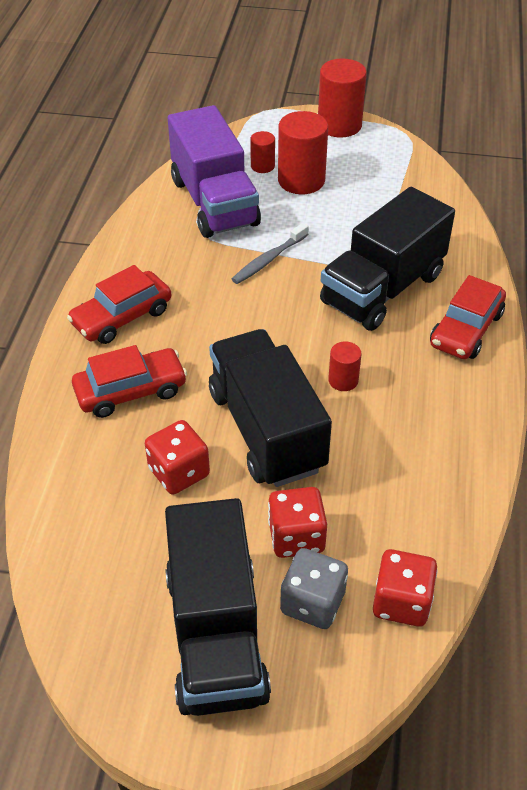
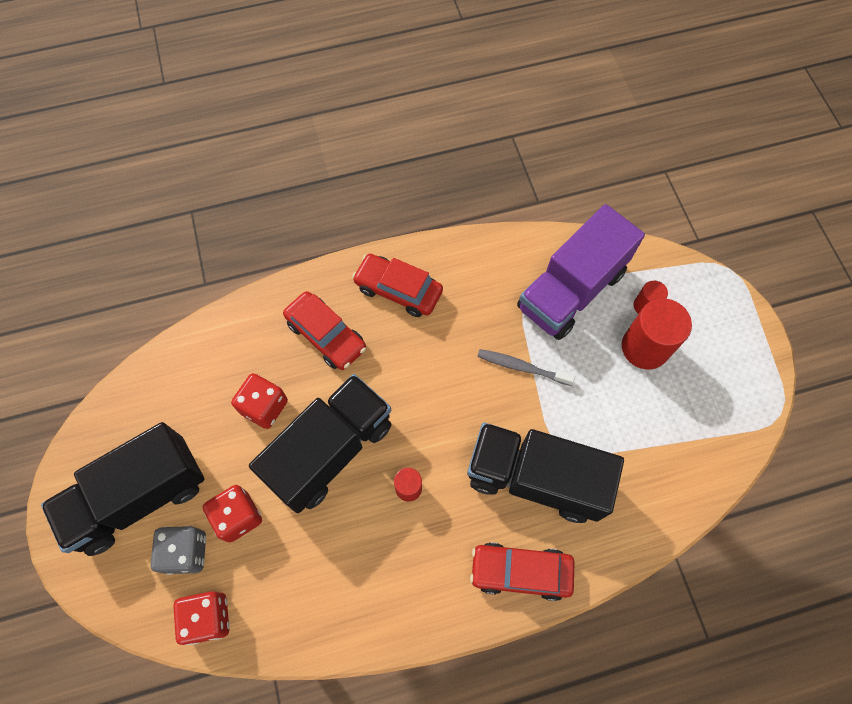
camera: 65 degrees right, 20 degrees up
(339, 125) = (752, 346): red cylinder -> none

